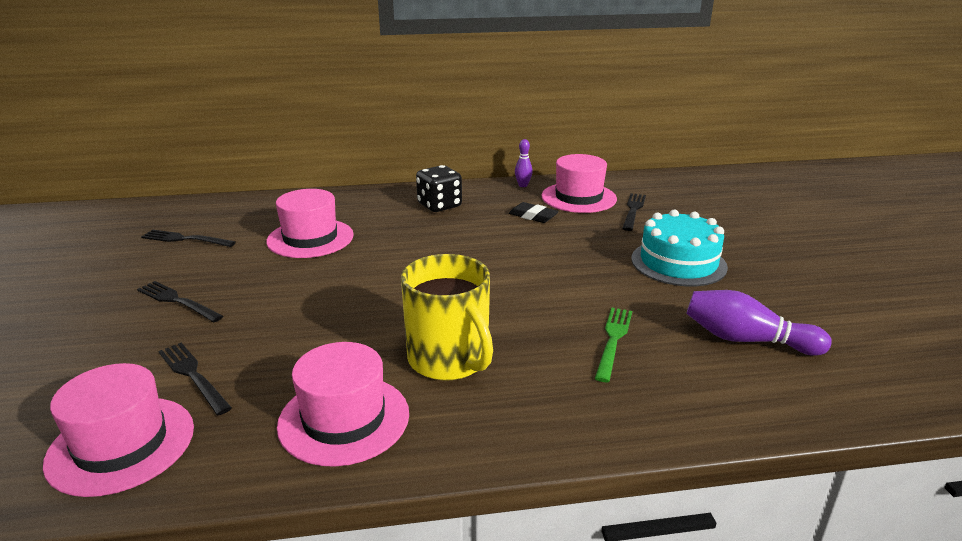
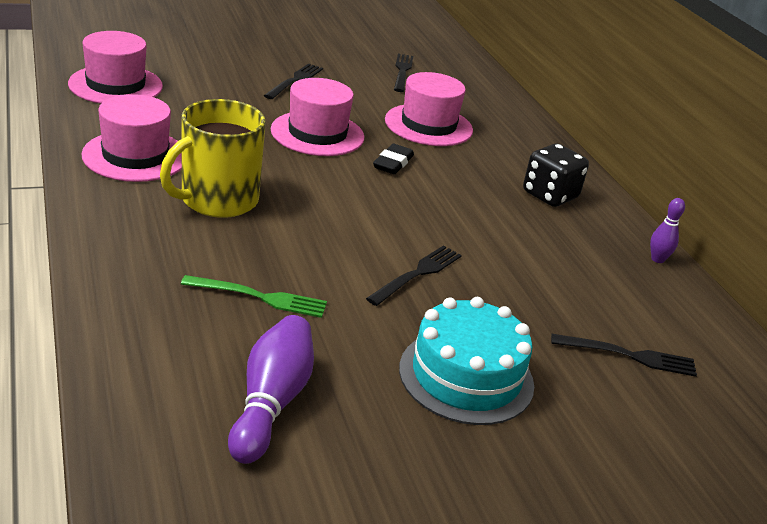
camera: 75 degrees right, 5 degrees up
(192, 375) = (192, 97): black fork -> black fork (418, 273)
(533, 216) = (556, 262): black eraser -> black eraser (393, 163)
(578, 197) = (645, 306): pink hat -> pink hat (317, 133)

